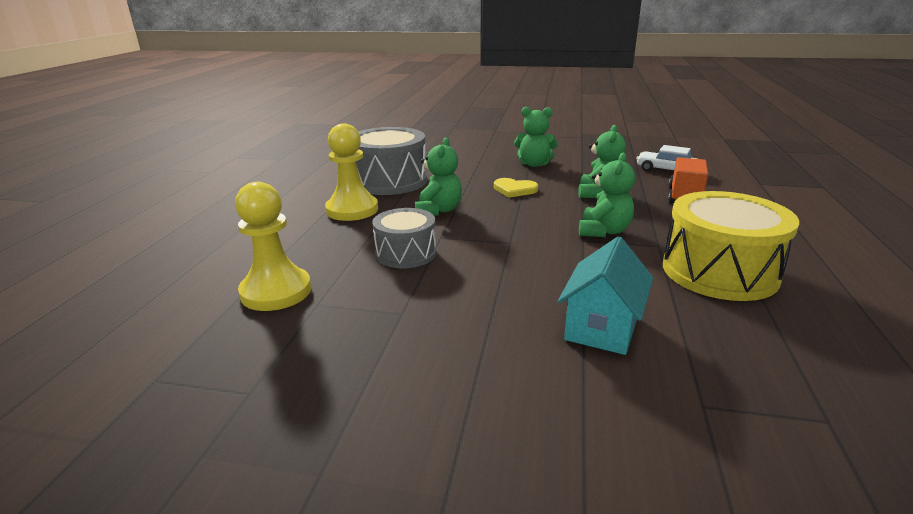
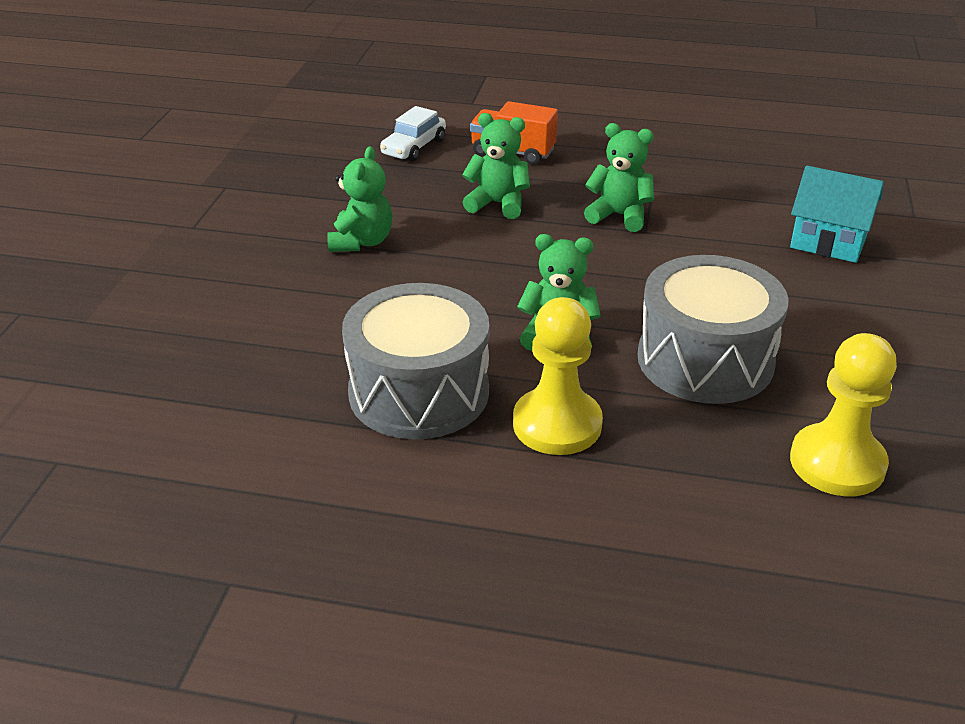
camera: 90 degrees left, 10 degrees up
(406, 253) = (705, 360): grey drum -> grey drum, size x1.64
(514, 189) = (476, 266): yellow heart -> none
(719, 271) = (705, 170): yellow drum -> none

